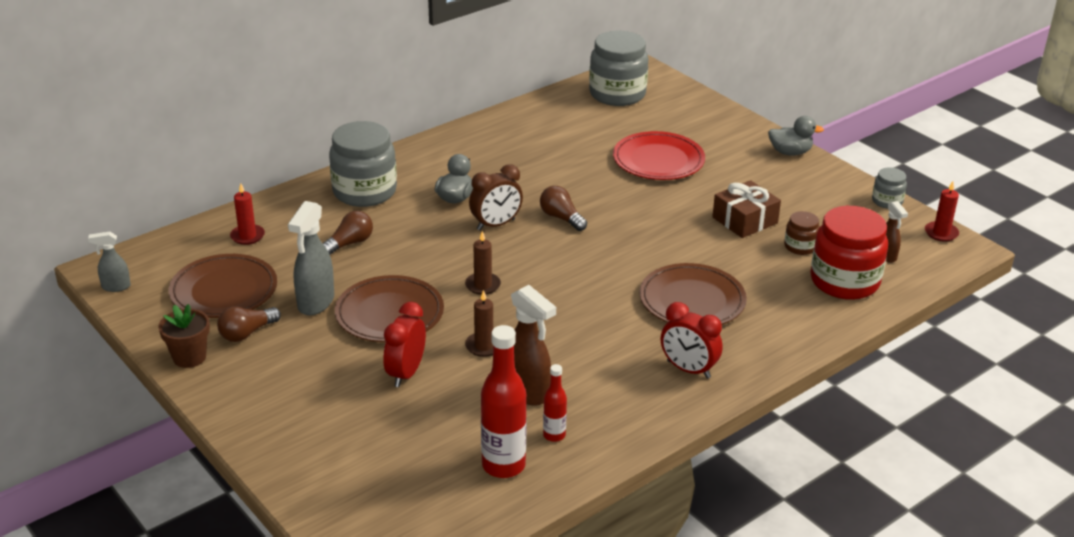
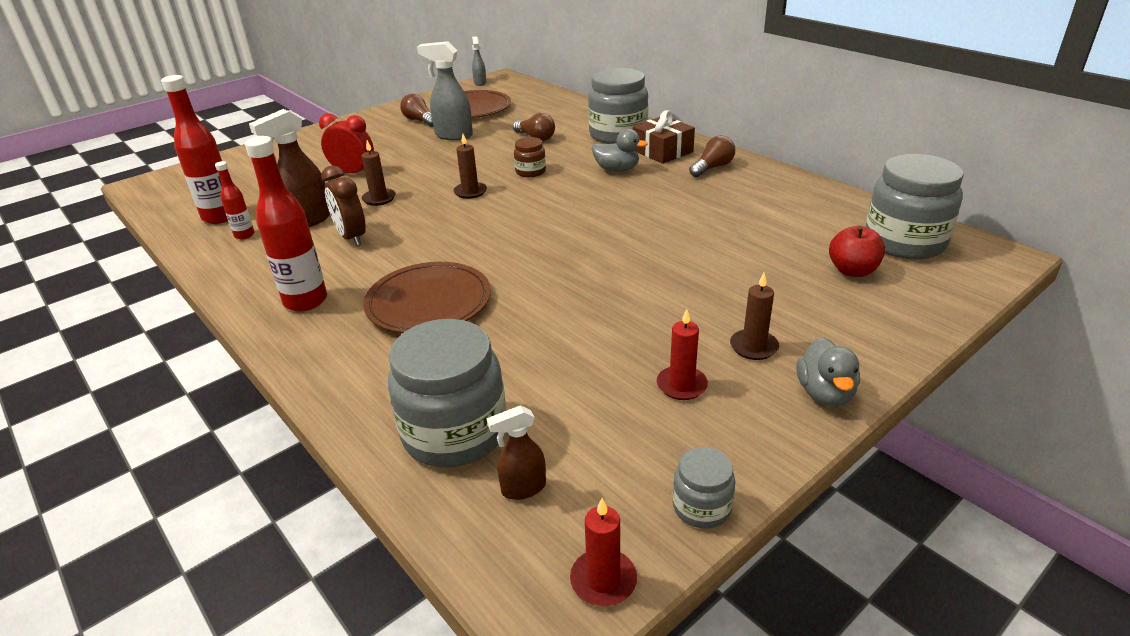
camera: 90 degrees right, 0 degrees up
(189, 357) = (397, 109): brown flower pot -> none
(247, 236) = (543, 106): red candle -> red candle (681, 385)
(389, 313) = (434, 160): brown plate -> none
(496, 224) = (573, 190): brown clock -> brown clock (352, 237)
(561, 218) = (591, 221): brown light bulb -> brown light bulb (712, 168)
(655, 119) = (852, 271): none -> red apple
(658, 160) = (741, 275): red plate -> none
(688, 369) = (306, 301): red clock -> red bottle
(745, 220) = (607, 343): brown gift -> brown gift (662, 151)
(746, 168) = (753, 347): none -> brown candle
(800, 247) = (545, 392): brown jar -> brown jar (530, 171)
(844, 281) = (454, 433): red jar -> grey jar

